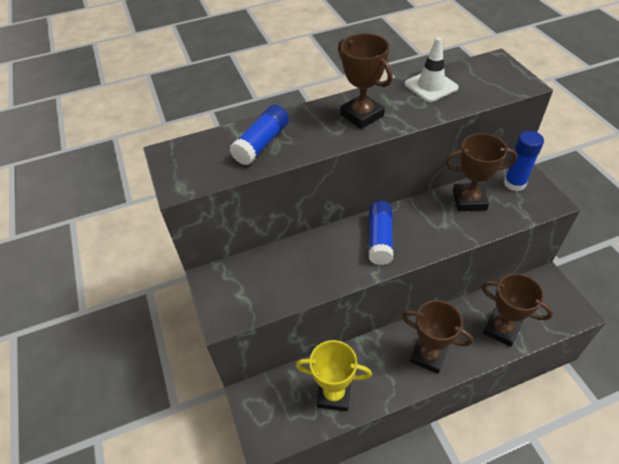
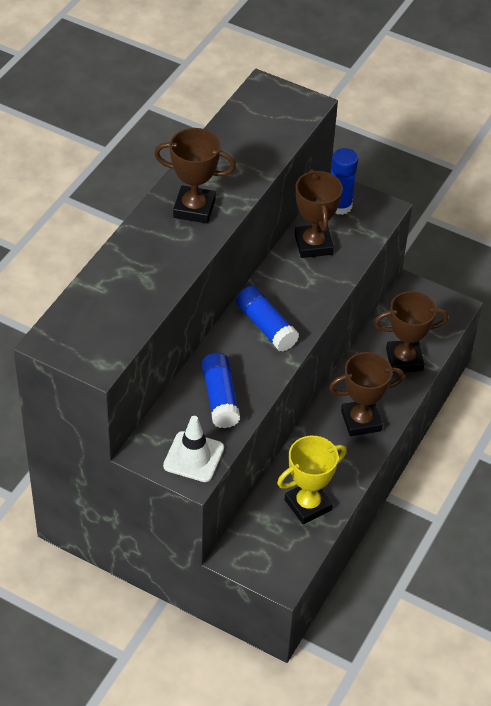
camera: 45 degrees left, 0 degrees up
(262, 143) = (130, 284): blue glue stick -> blue glue stick (220, 398)
(431, 86) = (228, 145): white traffic cone -> white traffic cone (193, 457)
(469, 200) = (313, 244): brown trophy -> brown trophy turned 60 degrees counterclockwise

